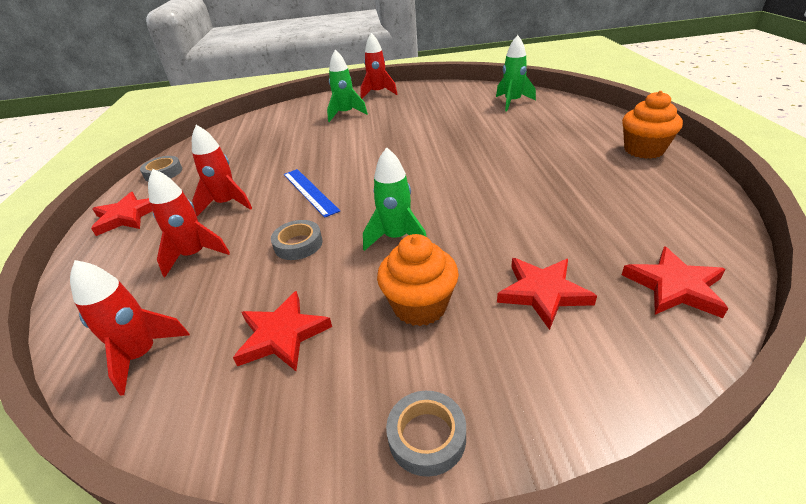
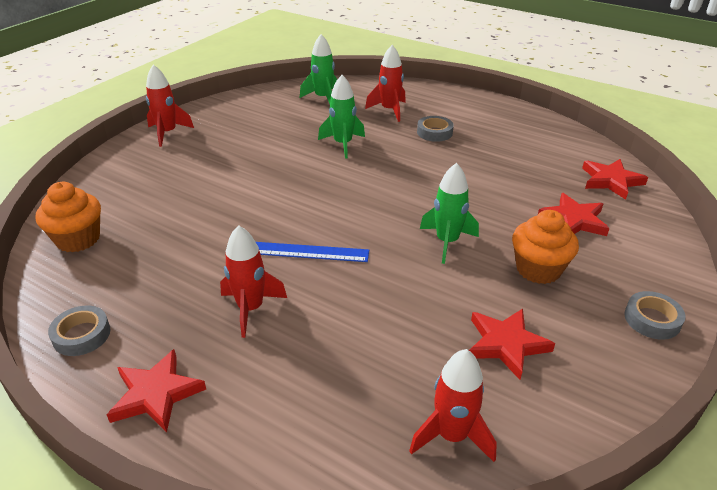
camera: 55 degrees left, 0 degrees up
(195, 255) = (325, 360): red rocket -> red rocket (389, 110)
(298, 244) = (391, 292): grey tape -> grey tape (434, 132)
(346, 114) = (179, 168): green rocket -> green rocket (343, 144)
(644, 150) = (473, 105): orange cupcake -> orange cupcake (78, 239)

